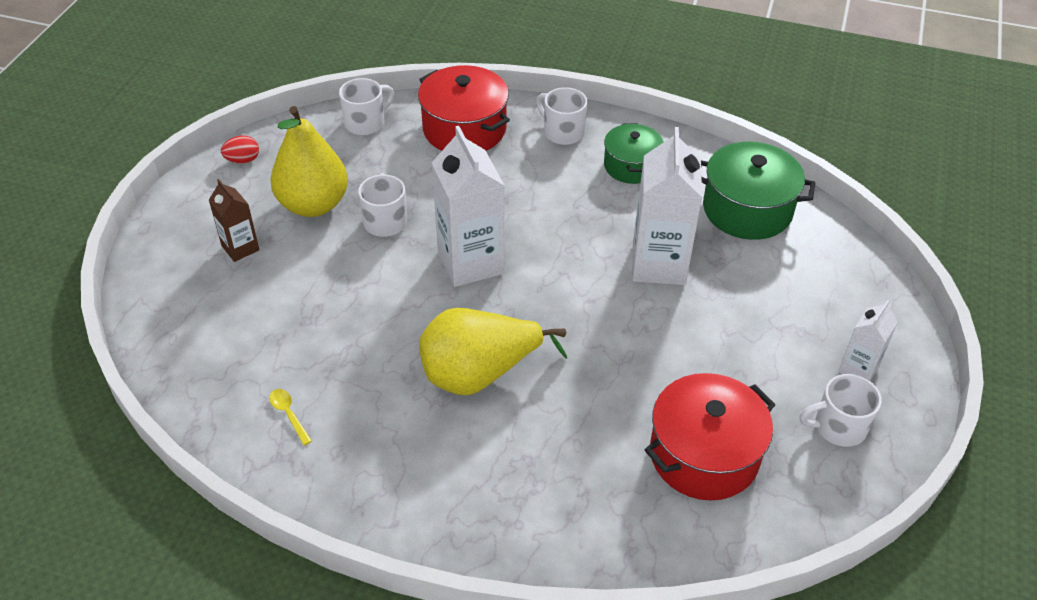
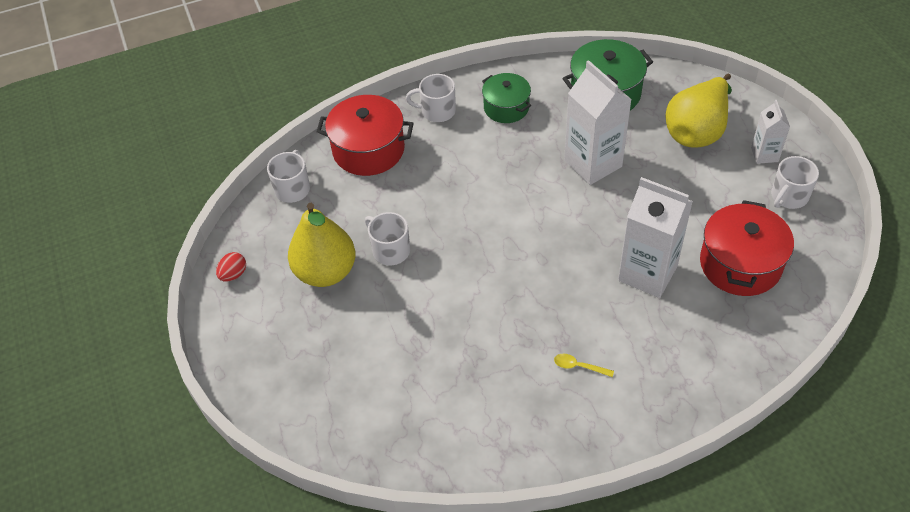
camera: 35 degrees left, 5 degrees up
(240, 248) = (310, 338): brown carton -> none
(289, 414) = (479, 422): yellow spoon -> yellow spoon (579, 366)
(470, 262) = (479, 240): white carton -> white carton (647, 273)
(480, 374) = (566, 308): yellow pear -> yellow pear (697, 131)

